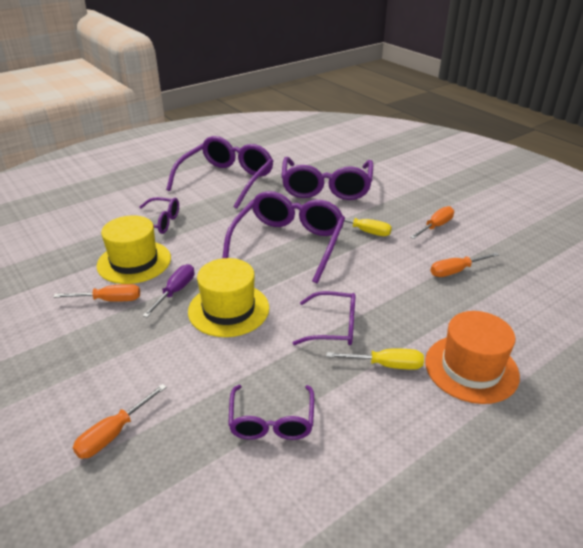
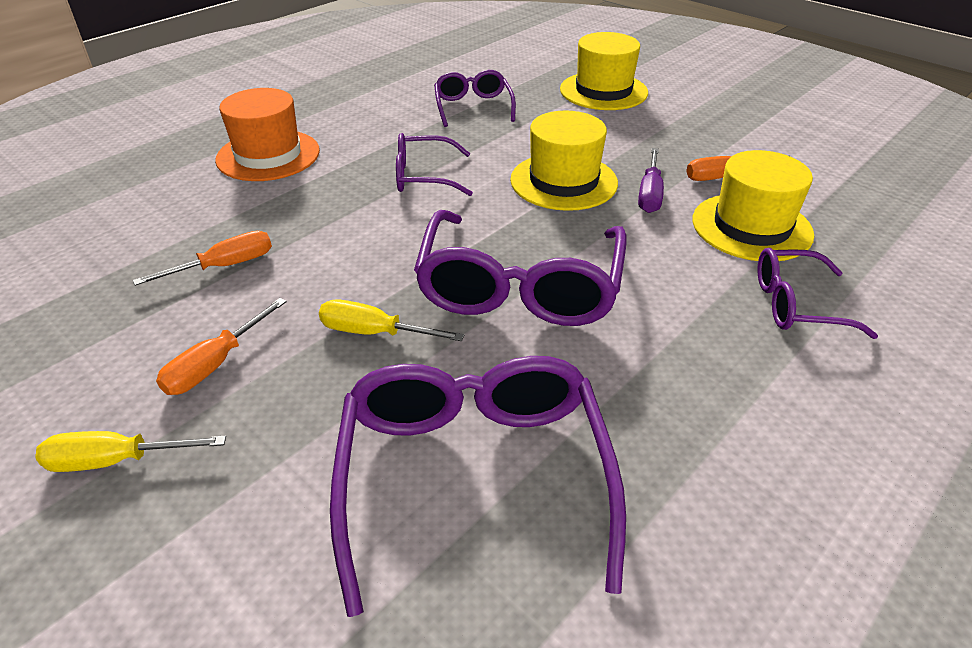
camera: 170 degrees right, 5 degrees up
(113, 434) = (603, 91): orange screwdriver -> yellow hat
(226, 180) = (768, 472): purple glasses -> none
(386, 365) = (363, 150): yellow screwdriver -> yellow screwdriver (116, 461)

